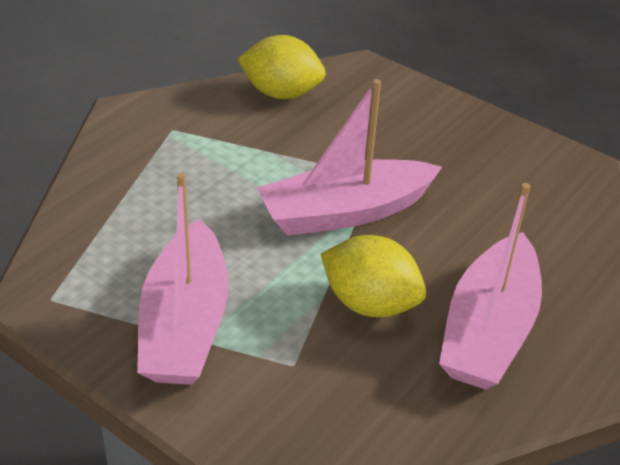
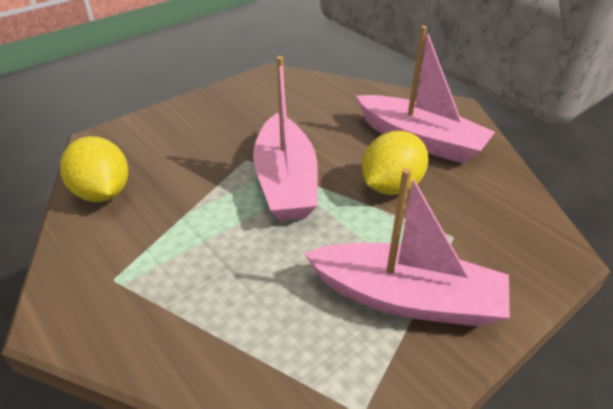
camera: 75 degrees left, 0 degrees up
(281, 93) = (103, 193): yellow lemon -> yellow lemon turned 60 degrees counterclockwise

